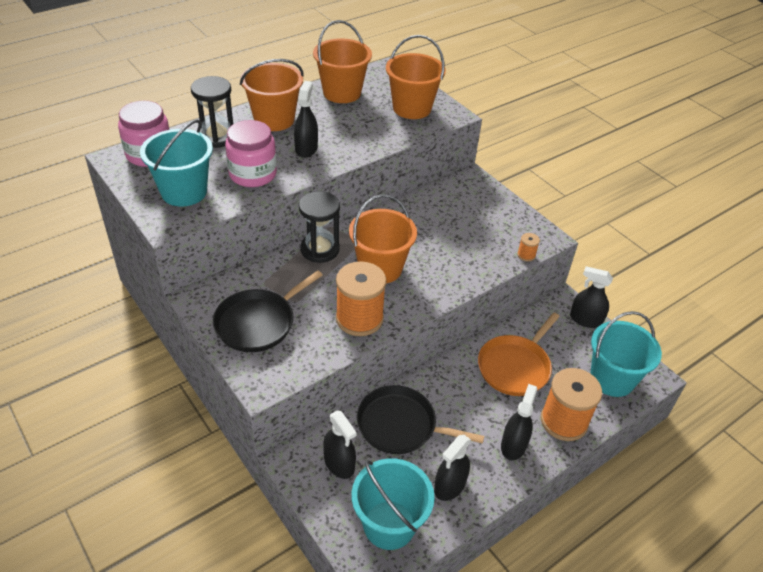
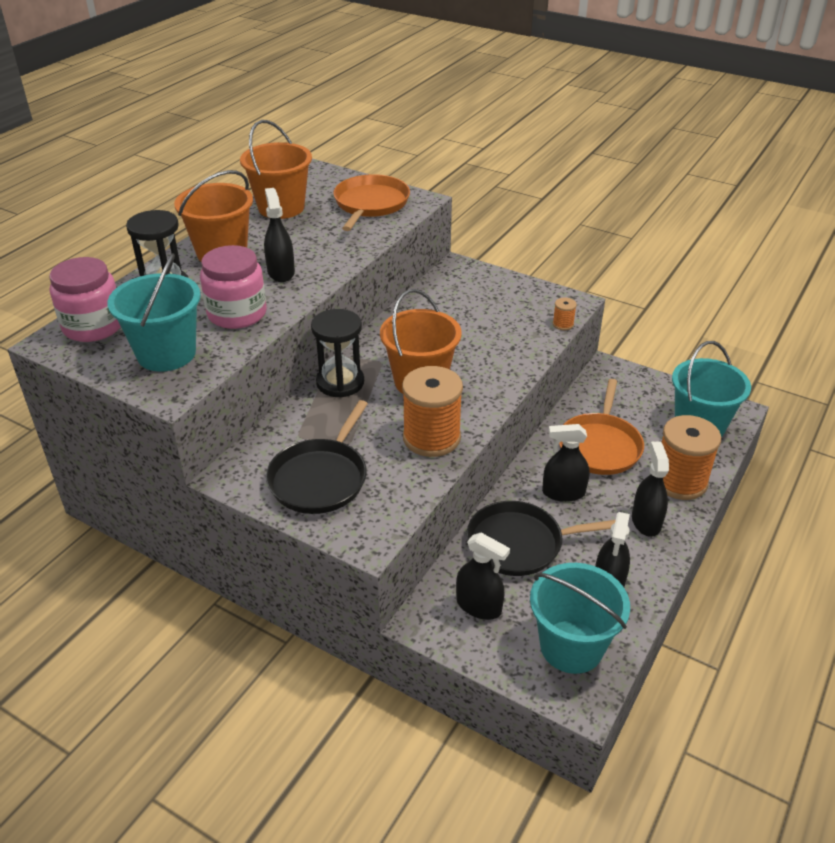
camera: 20 degrees left, 5 degrees down
(412, 108) = (370, 204): orange bucket -> orange pan
(585, 319) = (639, 379): black spray bottle -> black spray bottle (563, 492)

